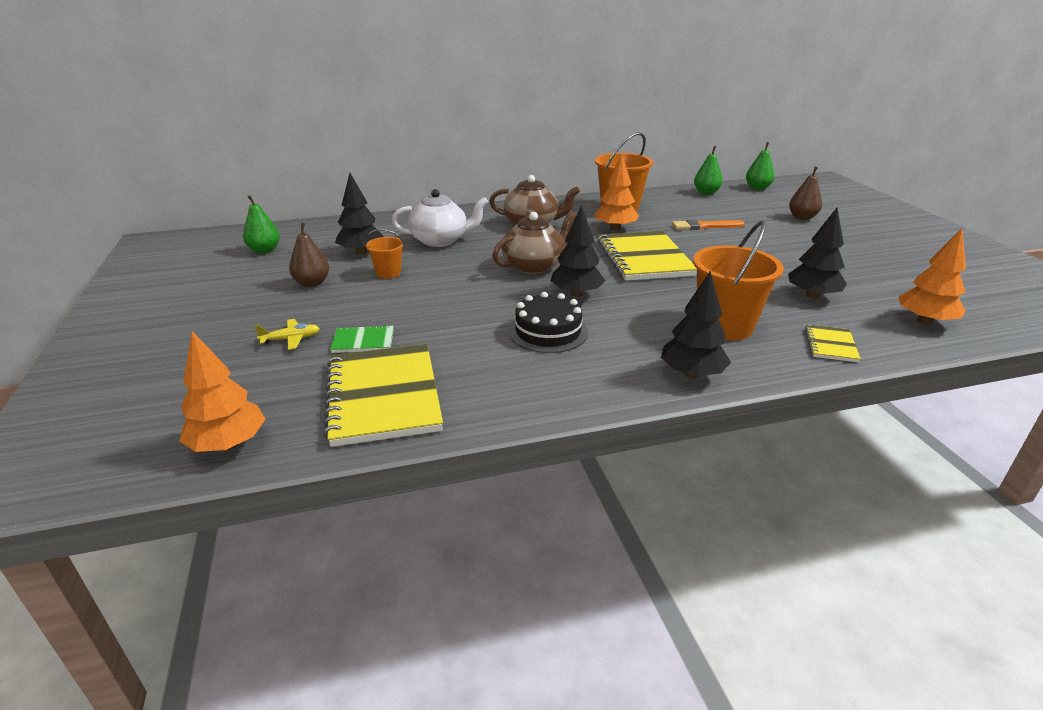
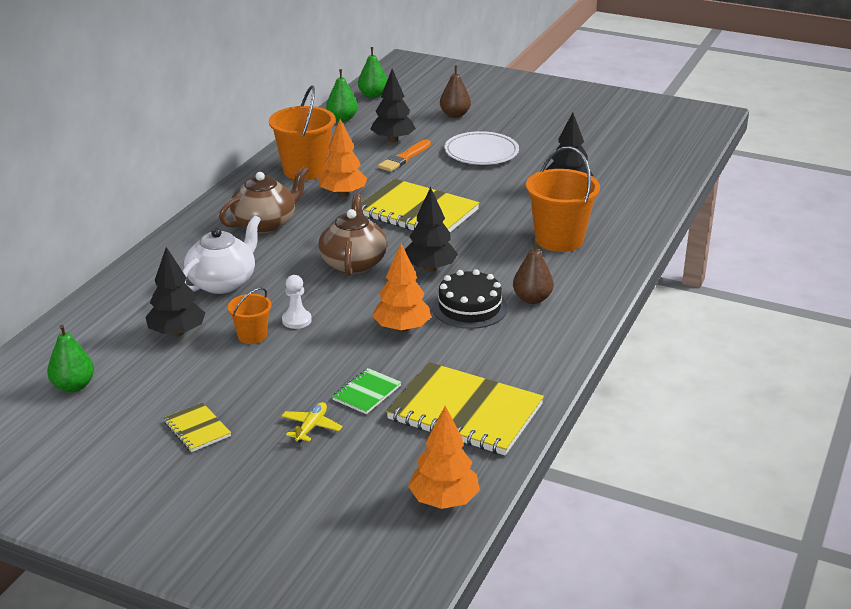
camera: 50 degrees left, 0 degrees up
(312, 283) = (208, 382): brown pear -> brown pear (532, 299)
(428, 278) = (296, 320): none -> white pawn
(691, 374) = (596, 283): black tree -> black tree (393, 140)
(776, 245) = (481, 152): none -> white plate
(830, 345) = (629, 220): yellow notebook -> yellow notebook (197, 429)
(924, 321) = (647, 175): orange tree -> orange tree (402, 328)

